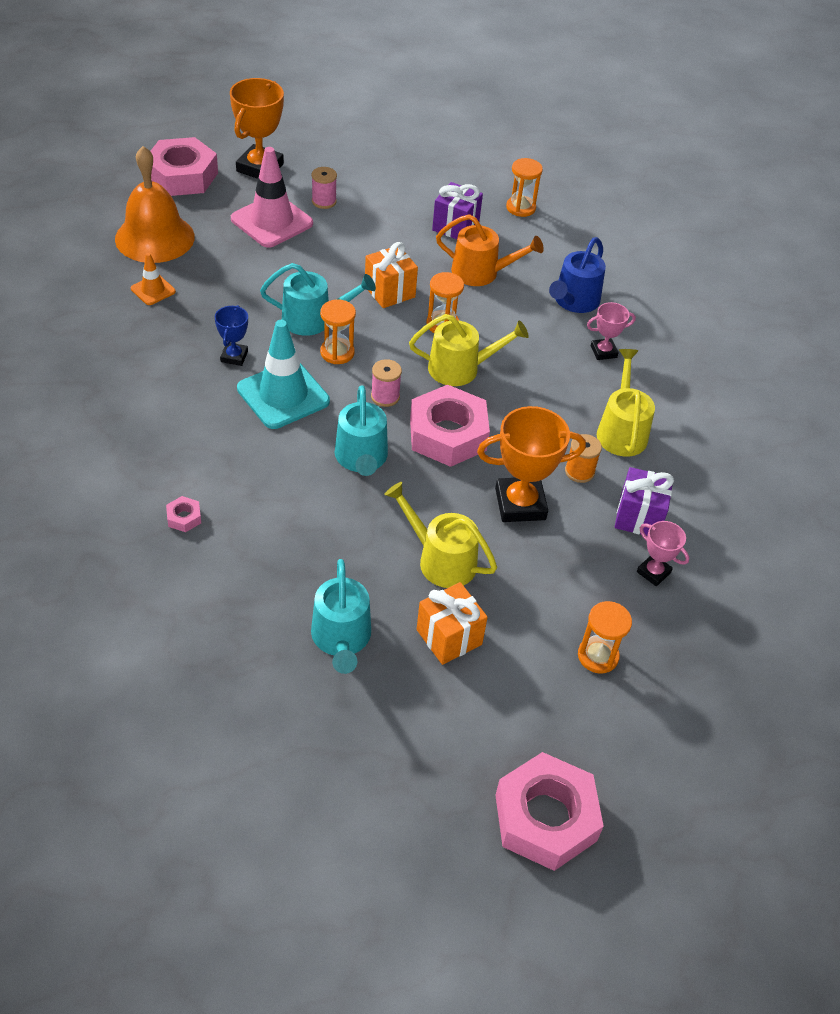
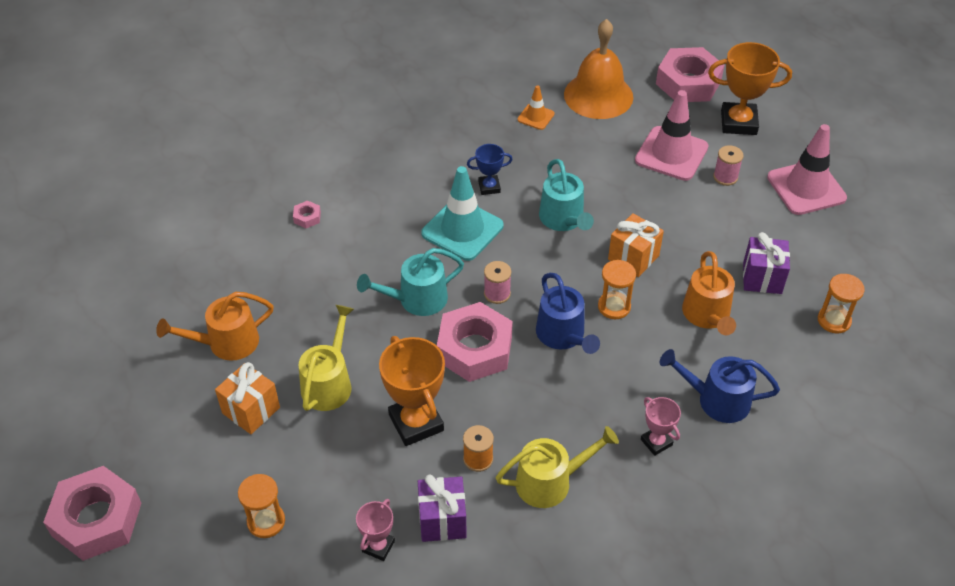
camera: 75 degrees right, 0 degrees up
(337, 352) = (532, 247): orange hourglass -> none
(341, 638) = (227, 343): turquoise watering can -> orange watering can
(366, 163) = (806, 188): none -> pink traffic cone
(460, 368) = (563, 335): yellow watering can -> blue watering can

